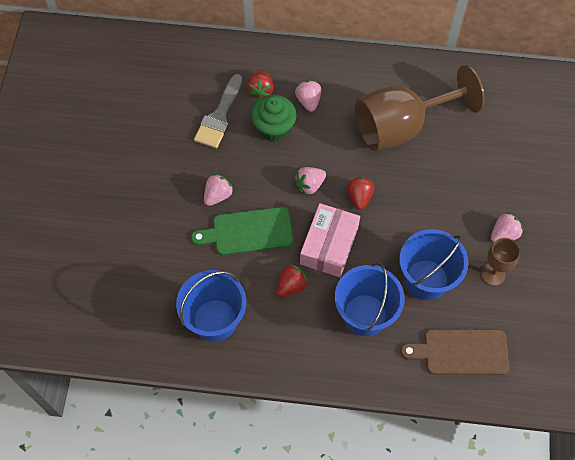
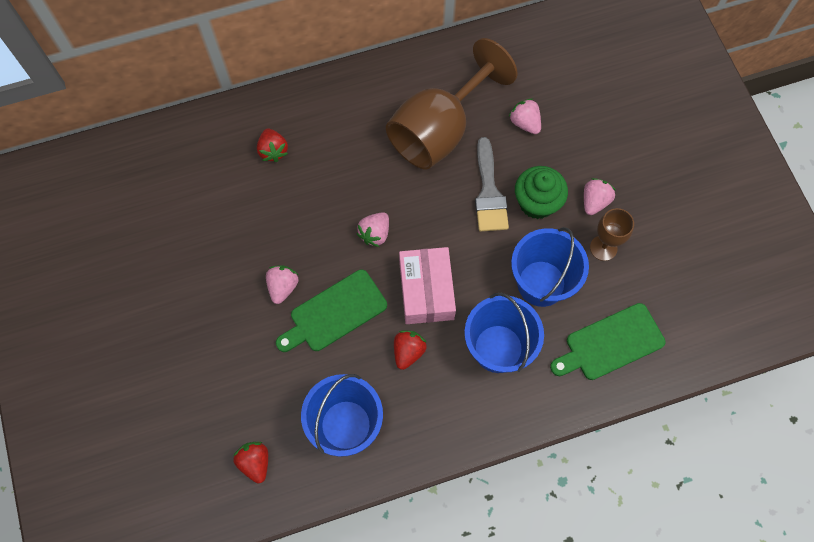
camera: 25 degrees left, 5 degrees up
(219, 116) = (242, 199): grey brush -> grey brush (489, 192)
(274, 128) = (307, 187): green cupcake -> green cupcake (537, 202)
(308, 101) = (329, 142): pink strawberry -> pink strawberry (525, 123)
(359, 197) = (432, 224): red strawberry -> red strawberry (255, 462)
(461, 352) = (610, 343): brown cutting board -> green cutting board

